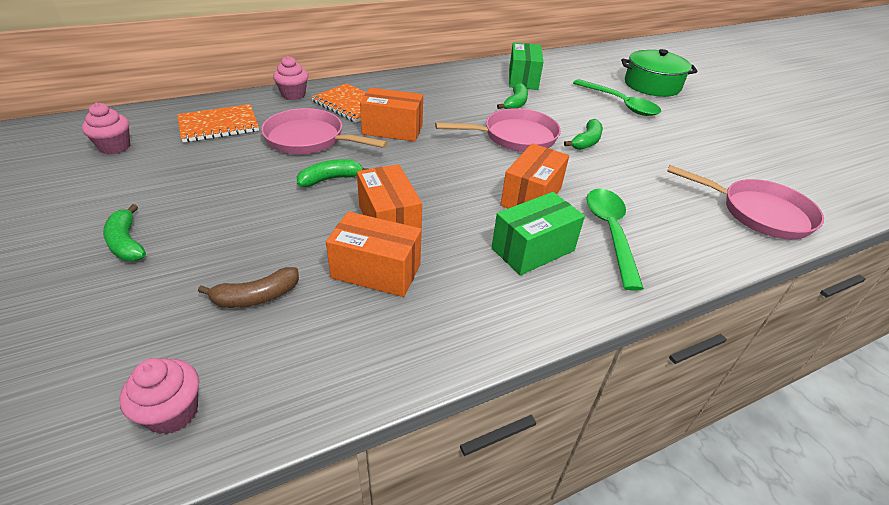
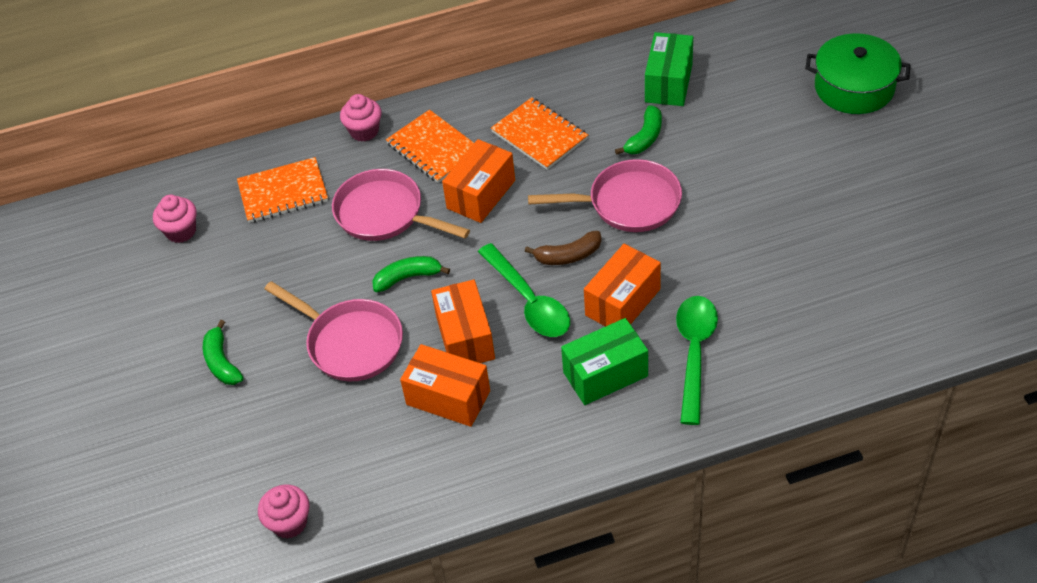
camera: 15 degrees right, 10 degrees up
(256, 297) = (342, 423): brown banana -> brown banana (568, 256)
(392, 130) = (481, 194): orange box -> orange box turned 75 degrees counterclockwise
(434, 100) = (539, 135): none -> orange notebook
(586, 141) = (717, 210): green banana -> none
(620, 104) = (789, 132): green spoon -> green spoon (529, 301)
(759, 213) = (880, 326): pink pan -> pink pan (350, 343)

